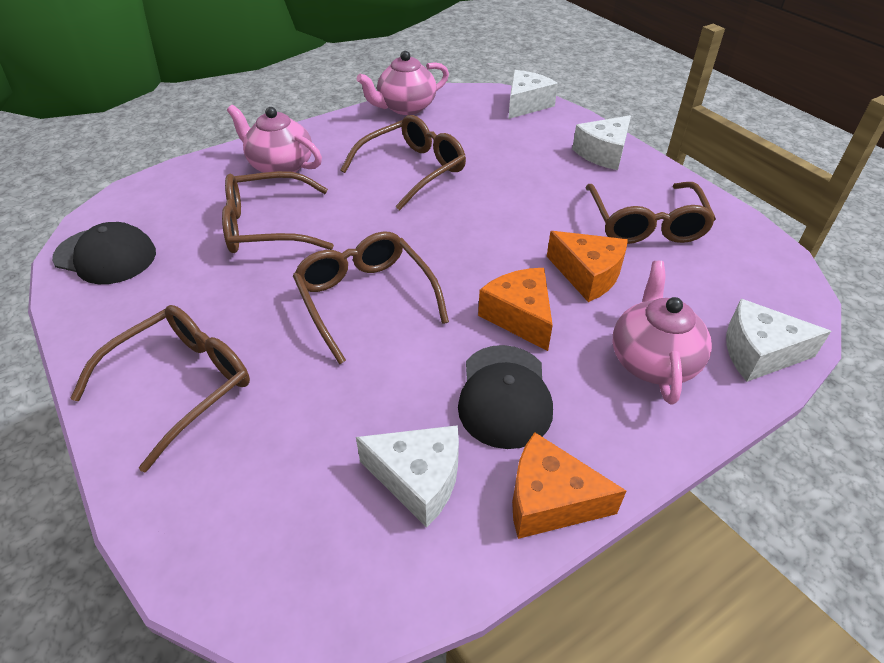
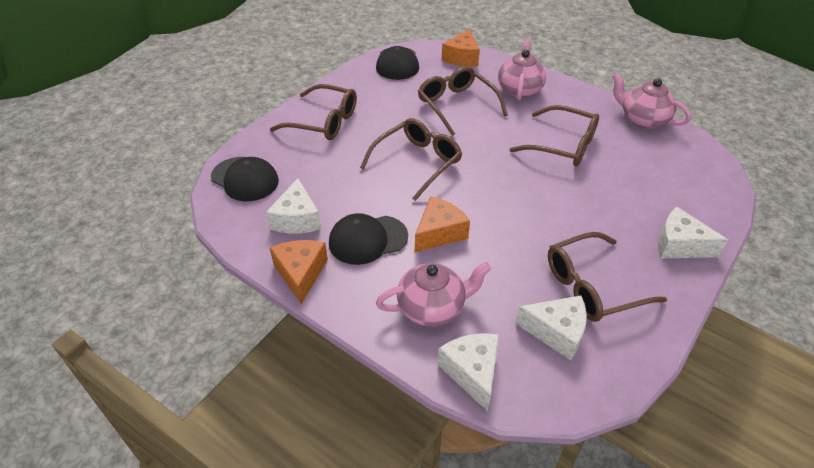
camera: 70 degrees right, 0 degrees up
(263, 546) = (245, 179): none -> black cap
(526, 104) = (715, 182): white cheese -> white cheese (556, 332)
(588, 275) = (503, 260): orange cheese -> orange cheese (462, 58)

